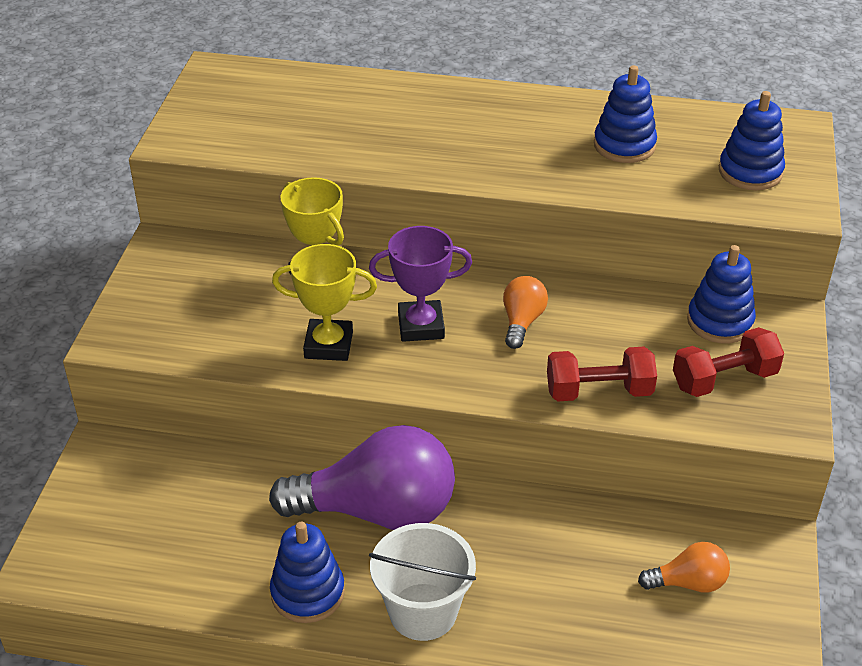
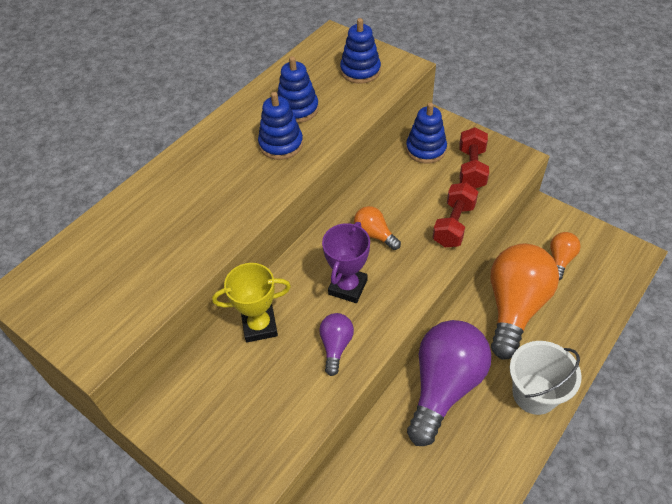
camera: 60 degrees left, 10 degrees up
(308, 593) = (495, 453): blue stacking toy -> blue stacking toy (281, 144)
(328, 345) = (336, 346): yellow trophy -> purple light bulb
(557, 550) = (514, 307): none -> orange light bulb

